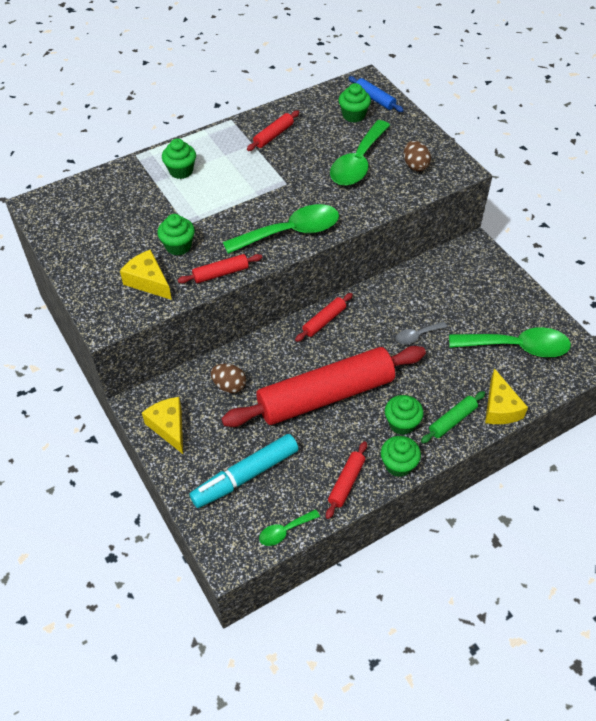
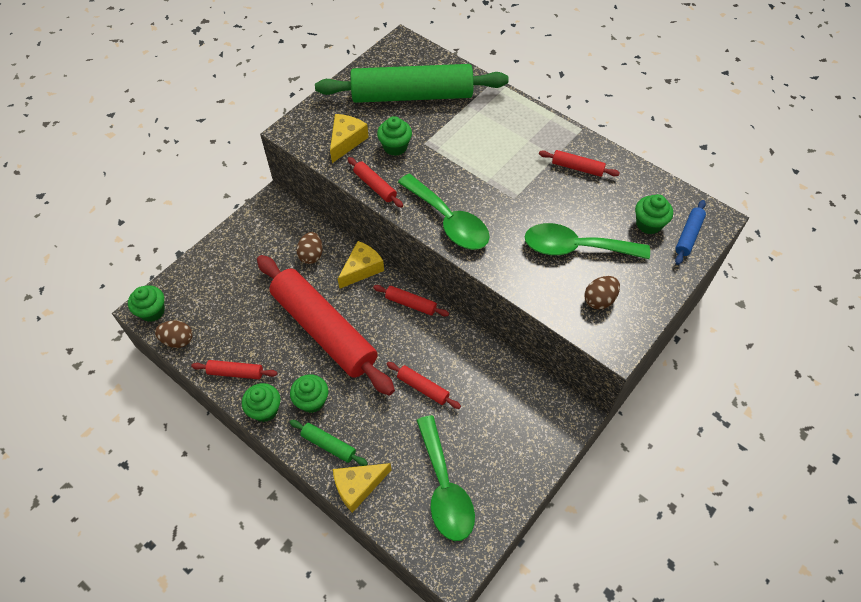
camera: 70 degrees right, 5 degrees up
(117, 216) = (412, 95): none -> green rolling pin
(169, 427) = (257, 229): yellow cheese -> yellow cheese (362, 269)
(181, 171) = (490, 117): green cupcake -> green cupcake (152, 311)
(246, 476) = (224, 296): turquoise marker -> none
(284, 531) = (178, 340): green spoon -> brown egg
(417, 336) = (423, 388): grey spoon -> red rolling pin

